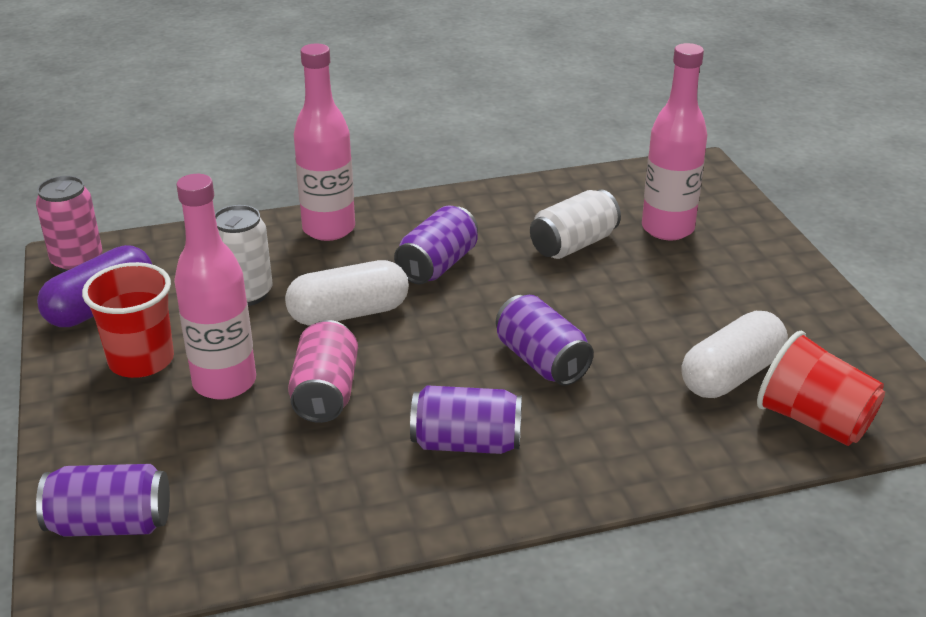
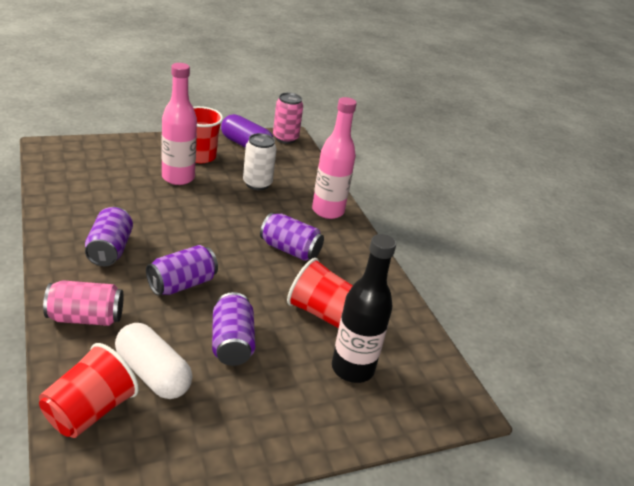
camera: 80 degrees right, 0 degrees up
(110, 524) = (83, 152): purple can -> purple can (232, 343)
(325, 392) = (164, 206): pink can -> pink can (85, 318)
(348, 313) = (237, 215): white capsule -> none
(573, 244) = (322, 313): white can -> red cup
(667, 228) = (352, 368): pink bottle -> black bottle

